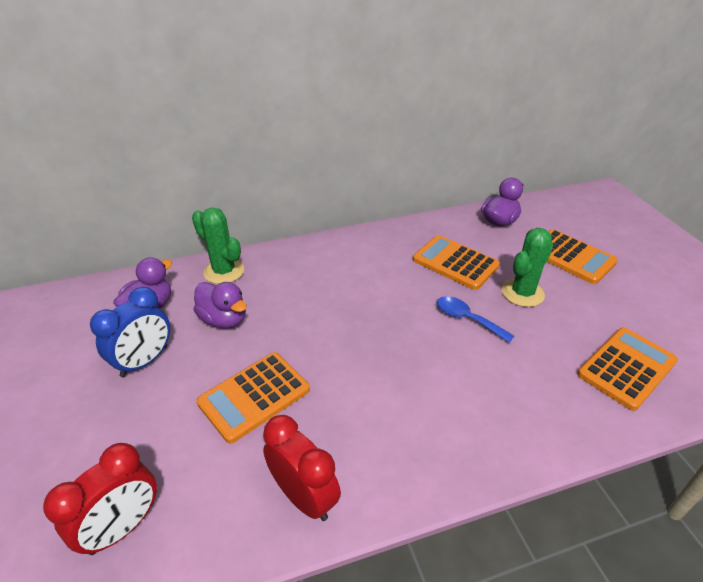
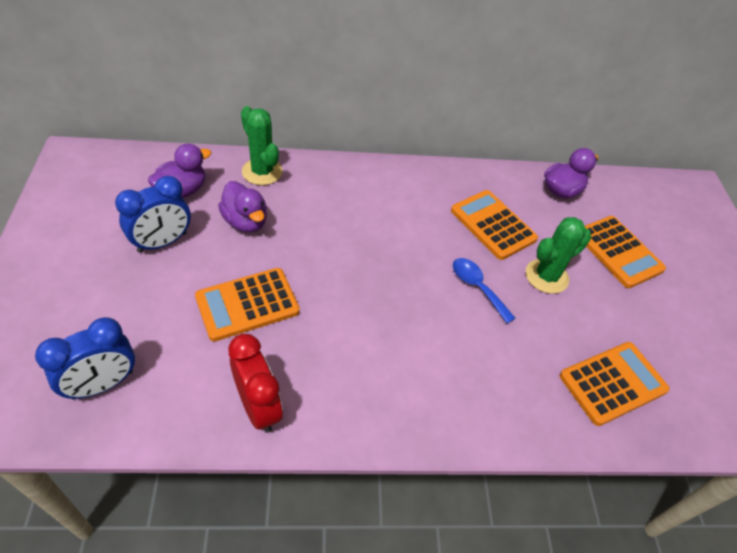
camera: 10 degrees right, 10 degrees up
(123, 527) = (102, 384): red clock -> blue clock

